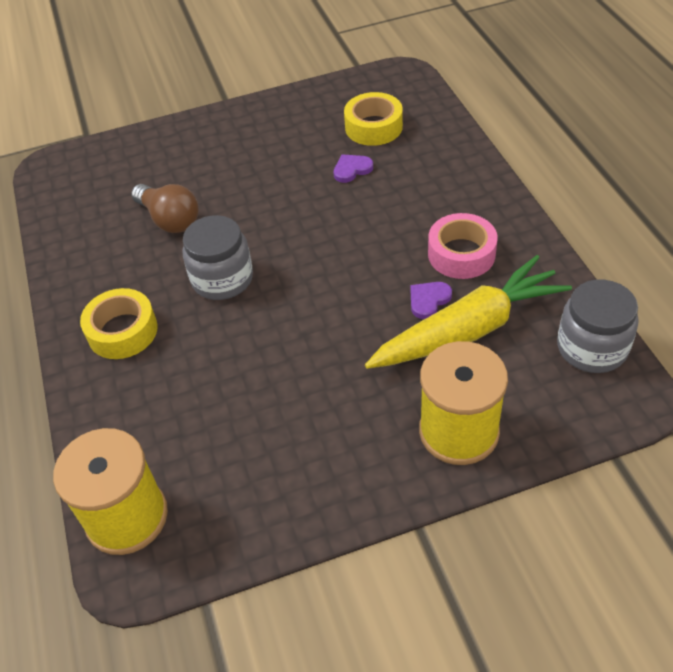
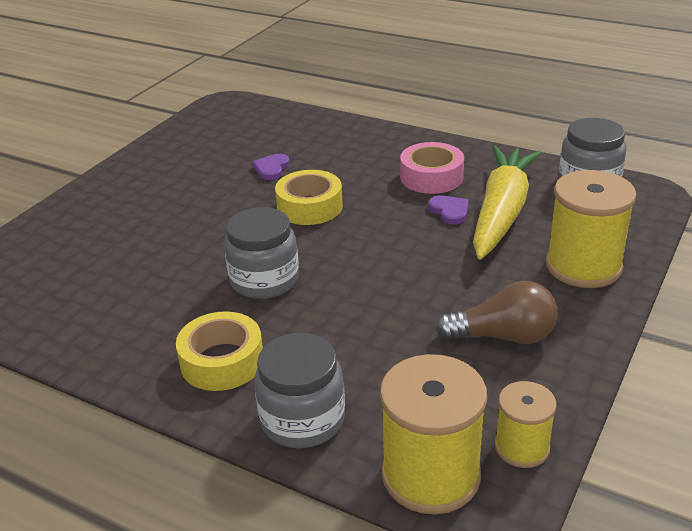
camera: 45 degrees left, 15 degrees down
(111, 413) = (302, 420): none -> grey jar
(169, 219) = (149, 268): brown light bulb -> brown light bulb (503, 336)
(201, 546) = (522, 447): none -> yellow spool
(373, 127) = (250, 139): yellow tape -> yellow tape (309, 207)
(428, 300) = (449, 211): purple heart -> purple heart turned 150 degrees clockwise

